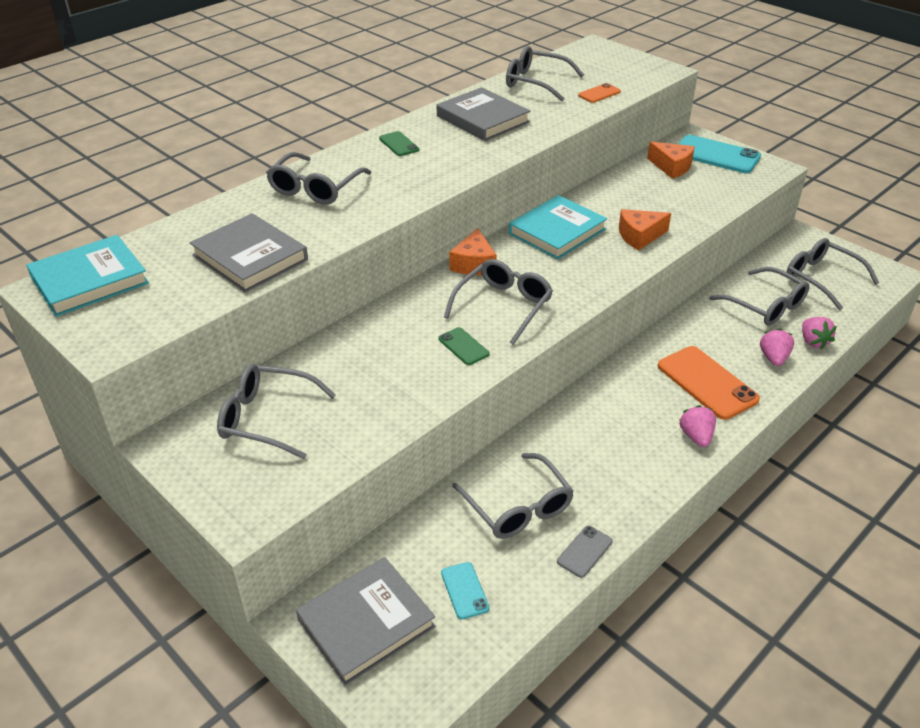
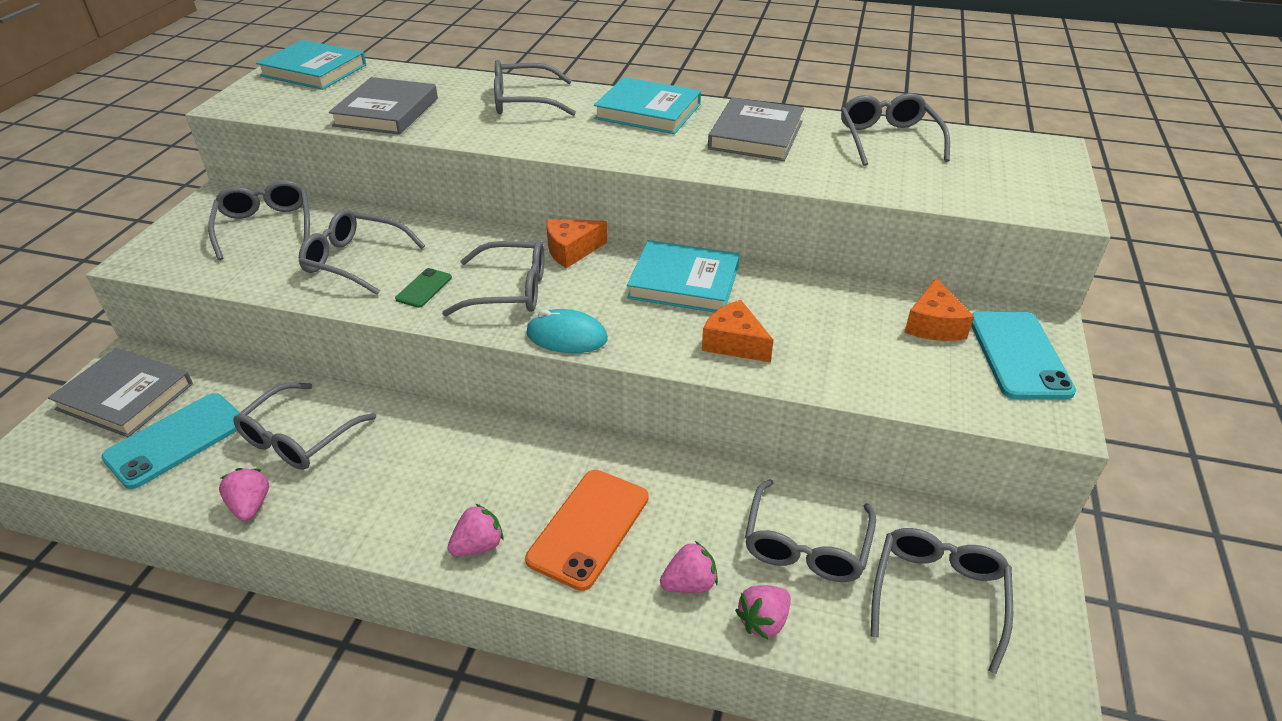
camera: 60 degrees right, 0 degrees up
(385, 374) = (355, 261): none -> grey glasses
(399, 144) = (648, 111): green phone -> turquoise book
(464, 590) = (176, 440): turquoise phone -> turquoise phone, size x1.99
(582, 297) = (566, 336): none -> turquoise mouse
(584, 551) = (250, 506): grey phone -> pink strawberry
(599, 93) = (920, 183): orange phone -> none

